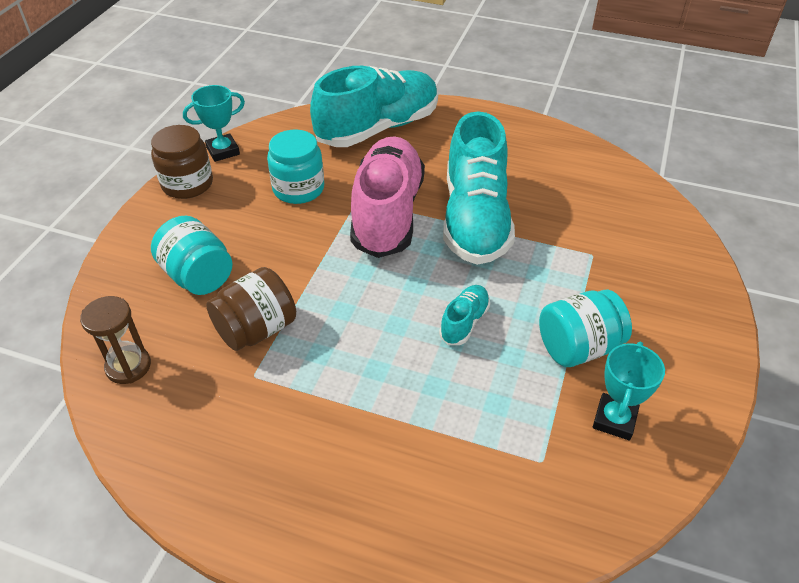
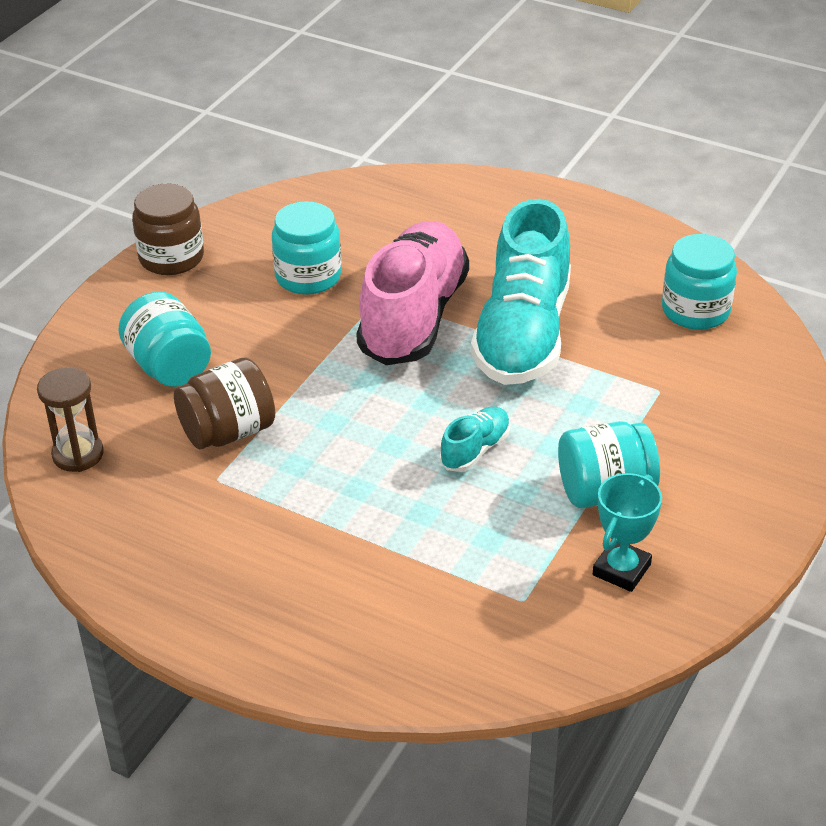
camera: 10 degrees right, 5 degrees down
(223, 151) = (221, 220): turquoise trophy -> none
(378, 128) = (427, 209): turquoise shoe -> none
(597, 187) = (695, 310): none -> turquoise jar

